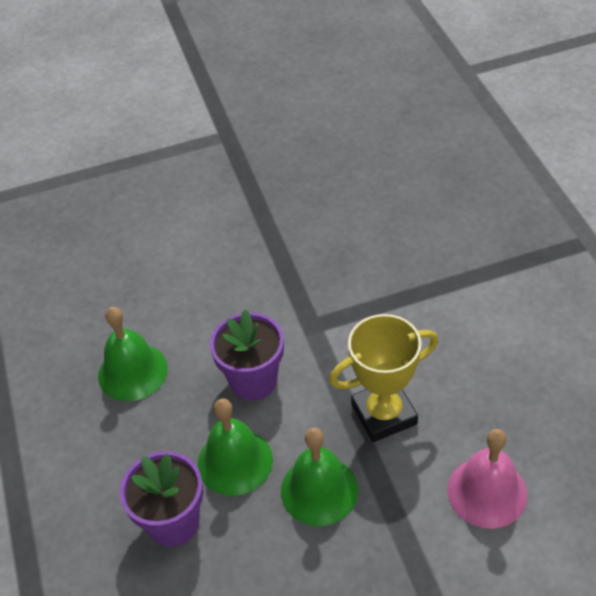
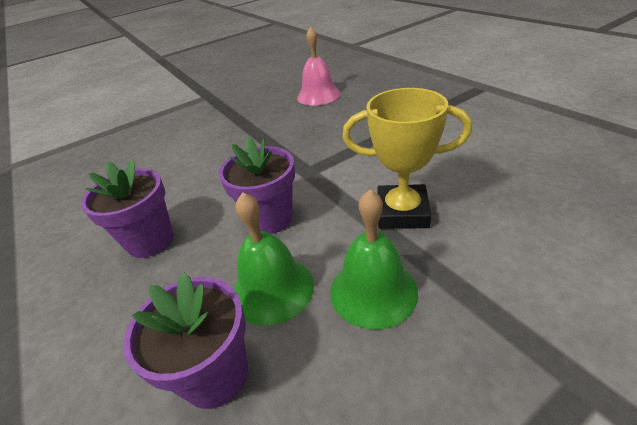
camera: 15 degrees left, 10 degrees down
(133, 372) = (150, 241): green bell -> purple flower pot
(384, 414) = (402, 212): yellow trophy -> yellow trophy turned 45 degrees clockwise
(487, 492) = (541, 246): pink bell -> pink bell (318, 95)

